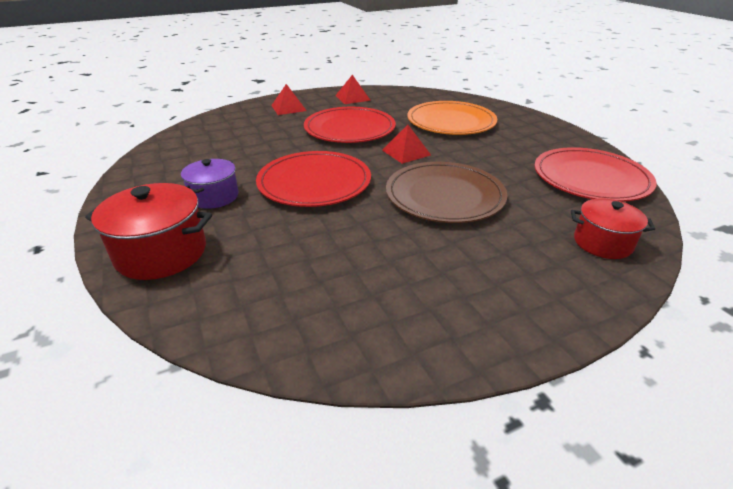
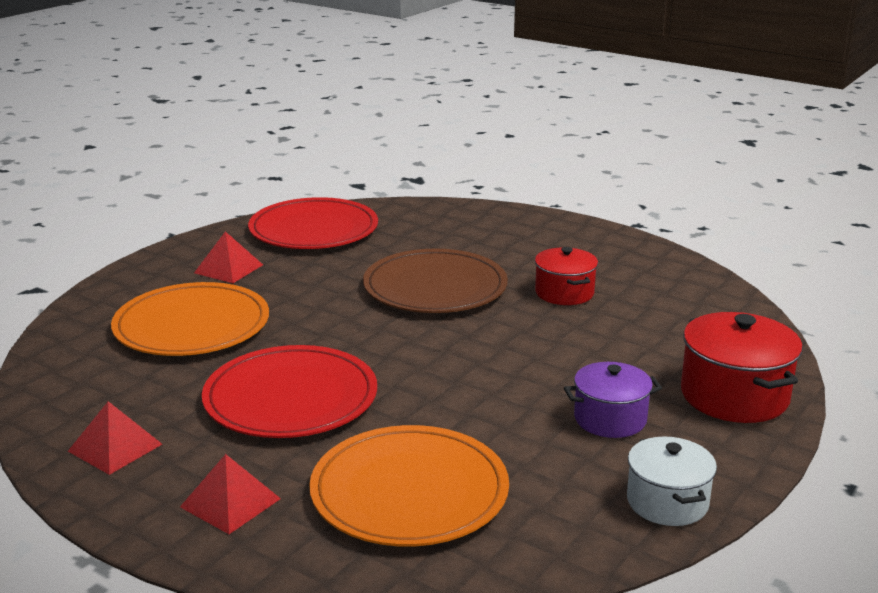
camera: 120 degrees left, 10 degrees down
(136, 184) = (667, 502): none -> white pot
(244, 135) = (409, 492): none -> orange plate
(314, 182) = (494, 366): red plate -> none
(406, 152) = (341, 332): red pyramid -> red pyramid (228, 268)
(602, 243) = (442, 218): red pot -> red pot (564, 293)

